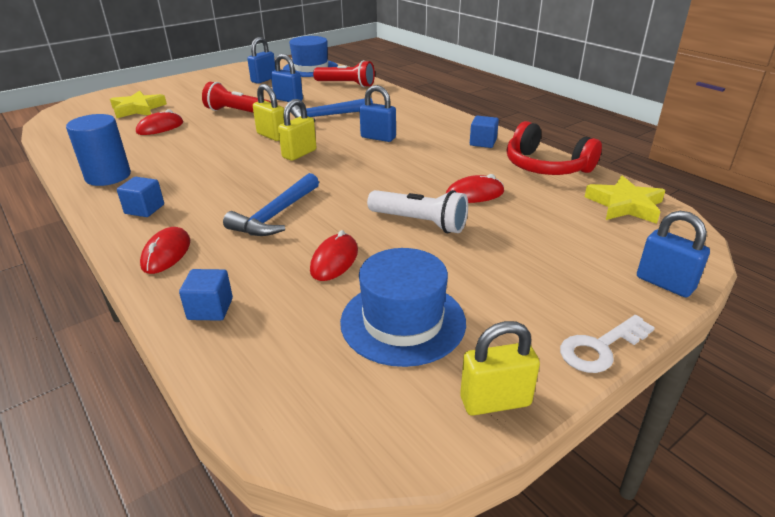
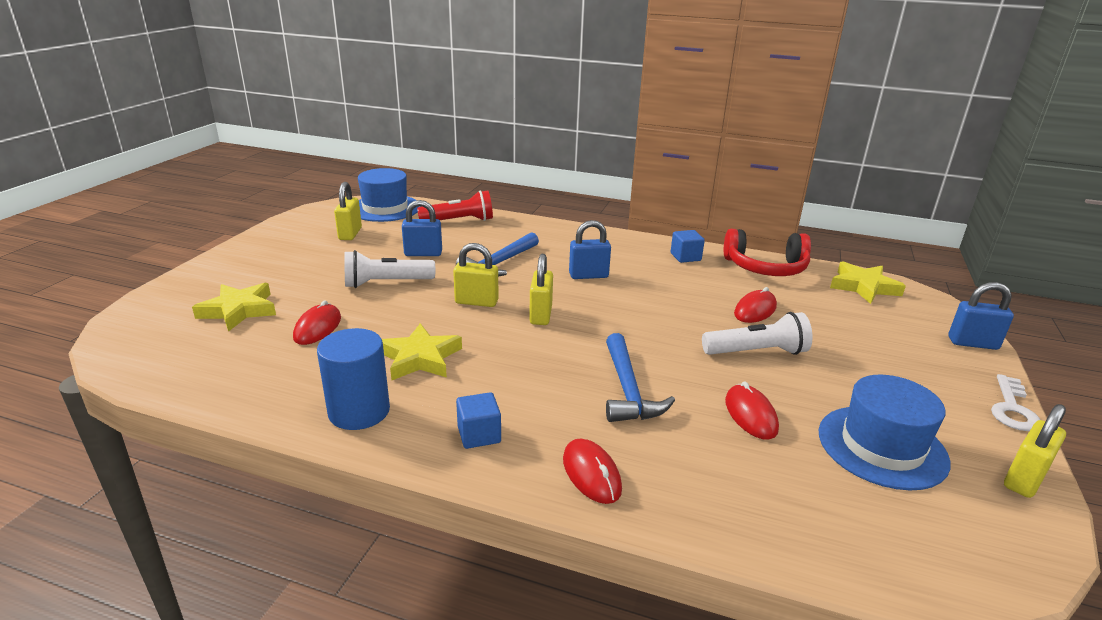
camera: 35 degrees left, 5 degrees down
(184, 158) = (420, 358): none -> yellow star
(210, 309) = (729, 510): blue cube -> none
(237, 112) = (386, 283): red flashlight -> white flashlight
(264, 80) = (350, 234): blue padlock -> yellow padlock

